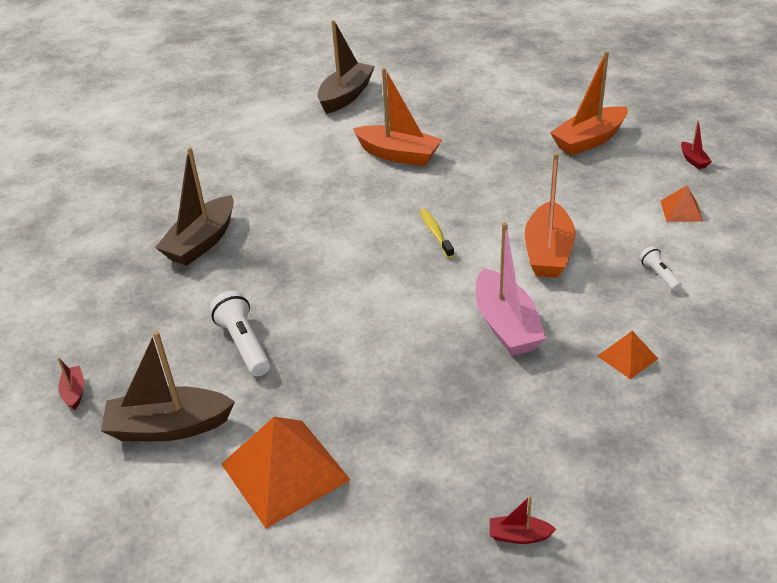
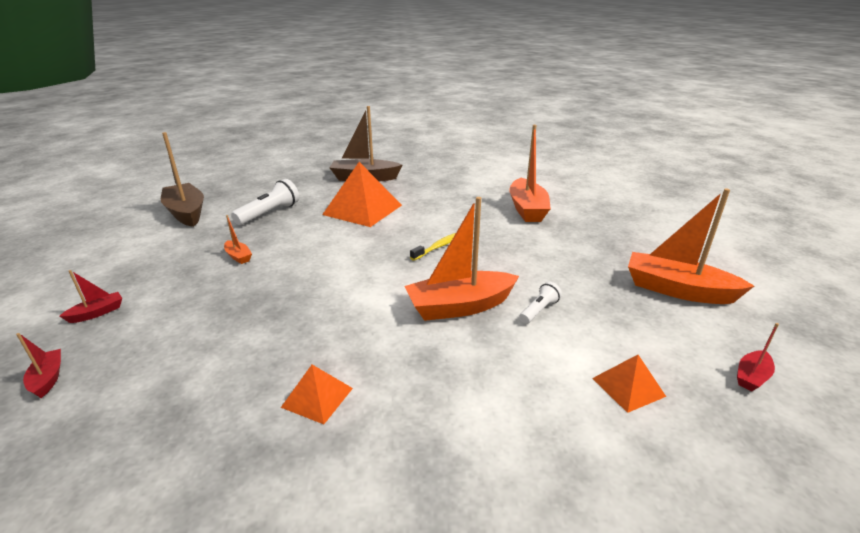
camera: 60 degrees right, 10 degrees down
(74, 392) = (214, 184): red boat -> red boat (97, 313)
(284, 471) = (143, 256): orange pyramid -> orange pyramid (362, 209)
(346, 96) = (575, 176): brown boat -> none
(350, 383) = (238, 256): none -> orange boat
(506, 325) = (335, 307): pink boat -> none
(659, 275) = (480, 393): white flashlight -> white flashlight (539, 310)

